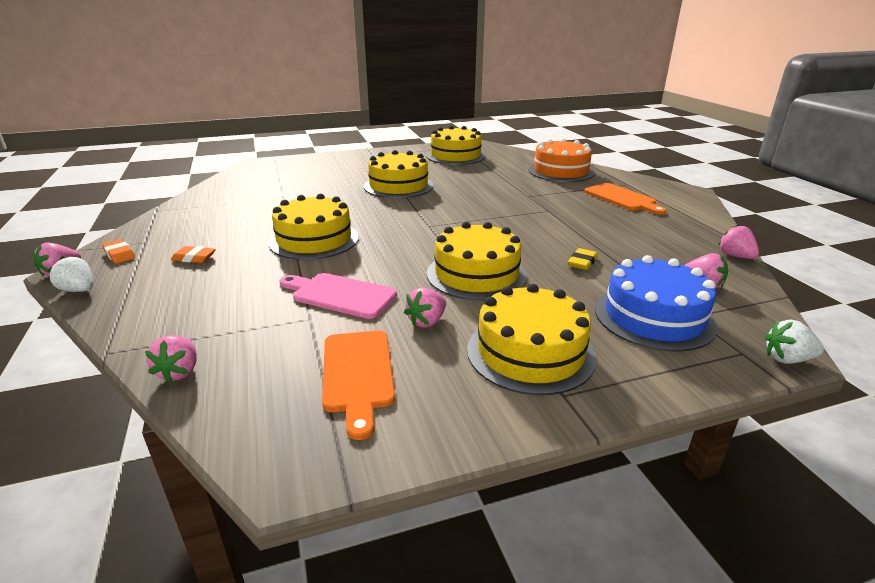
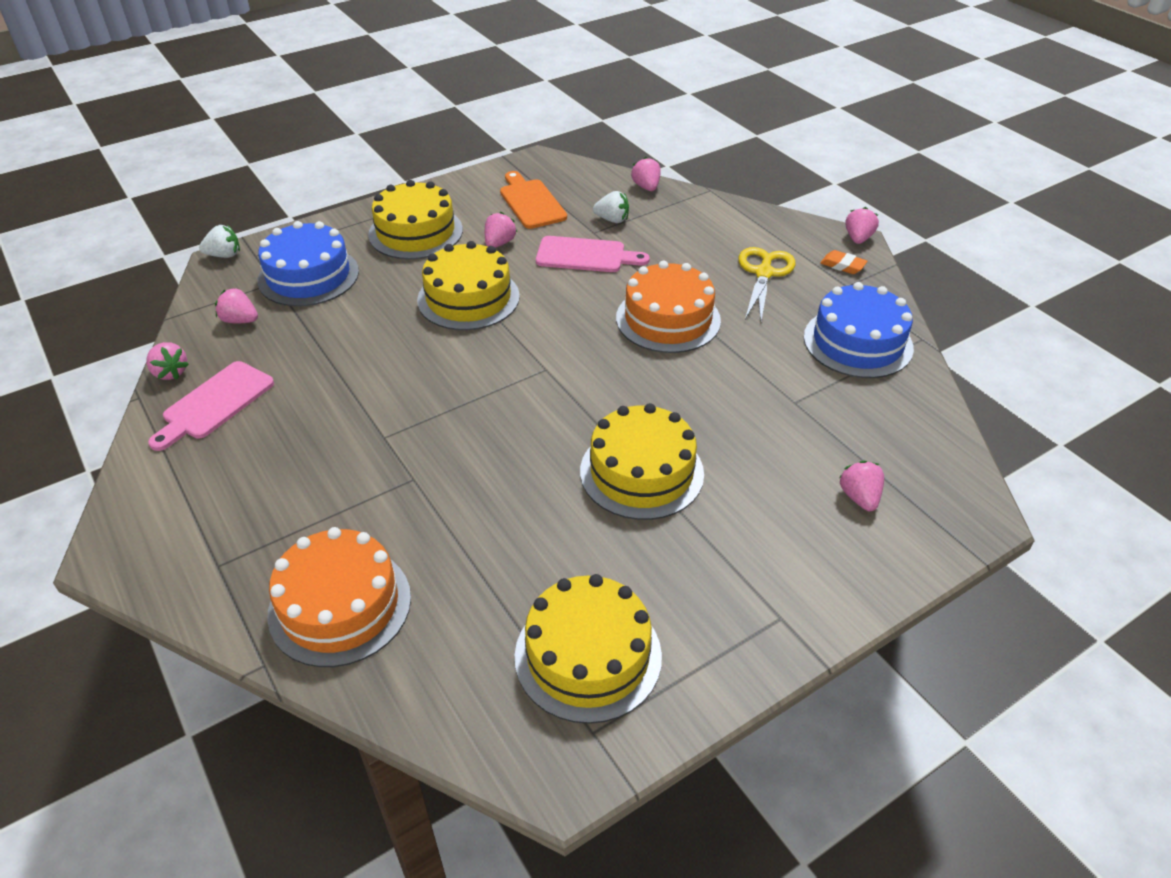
camera: 165 degrees right, 15 degrees up
(79, 290) = (810, 226): white strawberry -> white strawberry (612, 220)
(194, 258) = (764, 273): orange eraser -> yellow scissors
(200, 213) = (858, 342): none -> blue cake
(299, 171) = (859, 497): none -> pink strawberry
(314, 239) = (668, 319): yellow cake -> orange cake
(582, 262) = (356, 332): yellow eraser -> none
(622, 198) = (252, 499): orange cutting board -> none
(679, 236) = (214, 403): none -> pink cutting board

